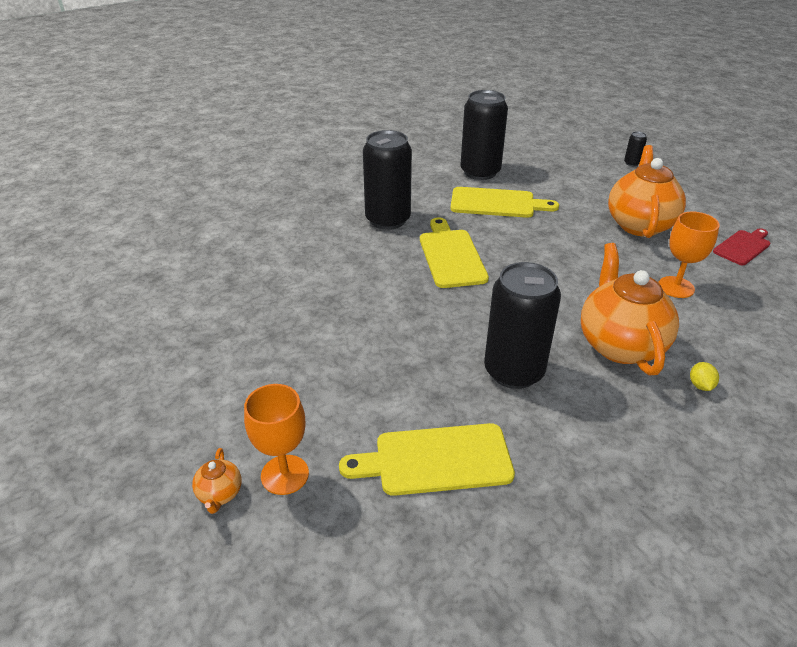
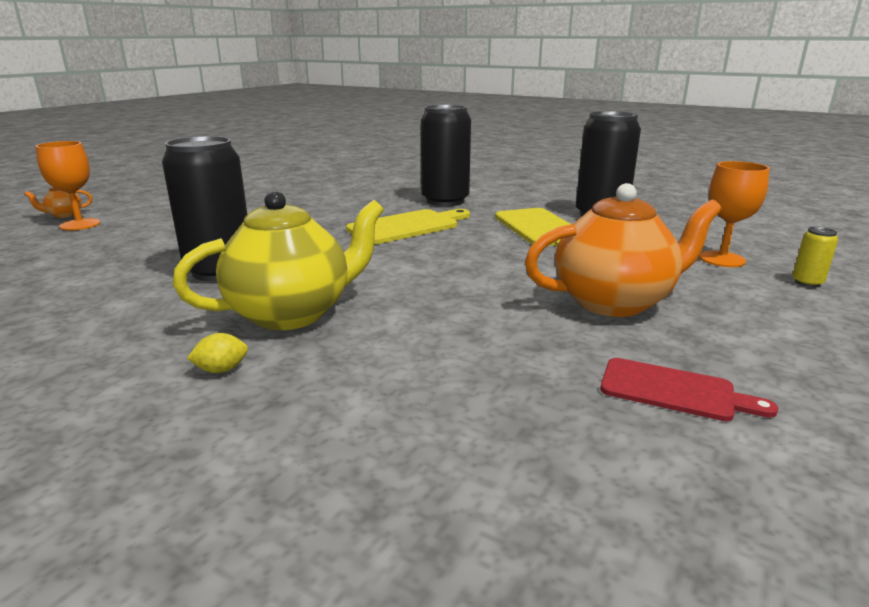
camera: 65 degrees right, 15 degrees down
(435, 460) = (88, 259): yellow cutting board -> none
(619, 345) = (292, 313): orange teapot -> yellow teapot
(631, 163) = (807, 282): black can -> yellow can
(676, 287) = (463, 338): orange goblet -> orange goblet (722, 259)

